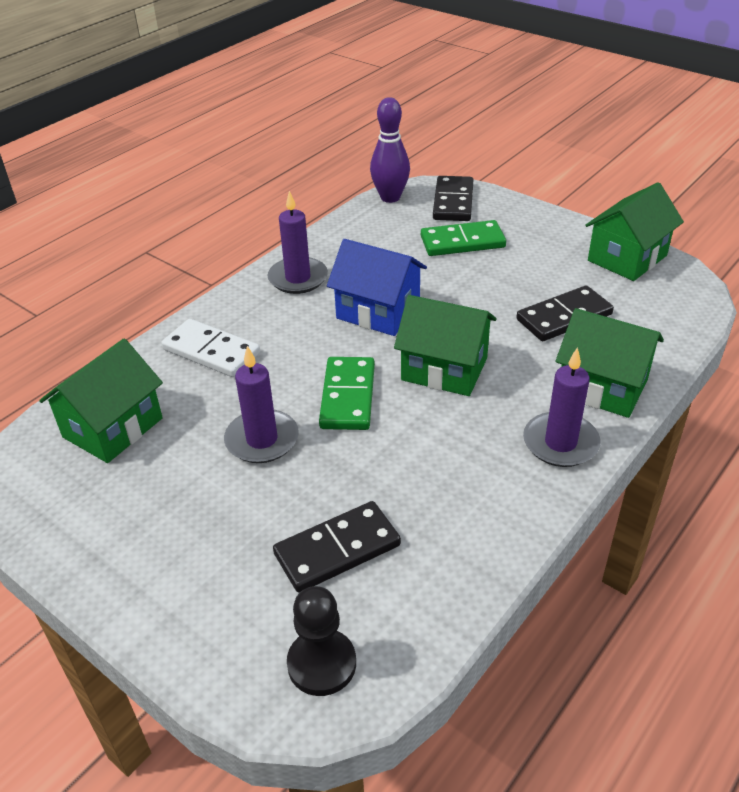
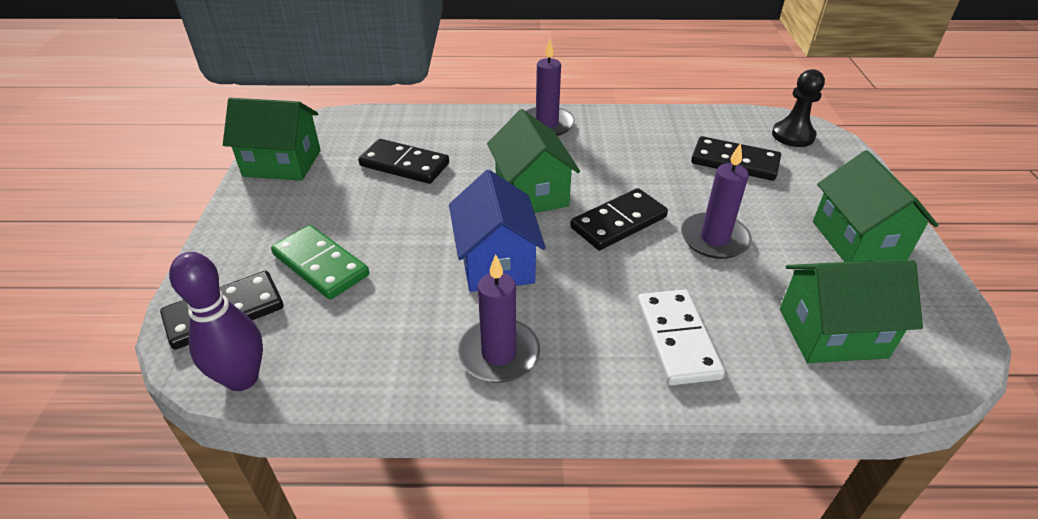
camera: 130 degrees left, 0 degrees up
(347, 396) = (618, 222): green domino -> black domino
(602, 387) = (474, 126): green house -> green house (858, 240)

